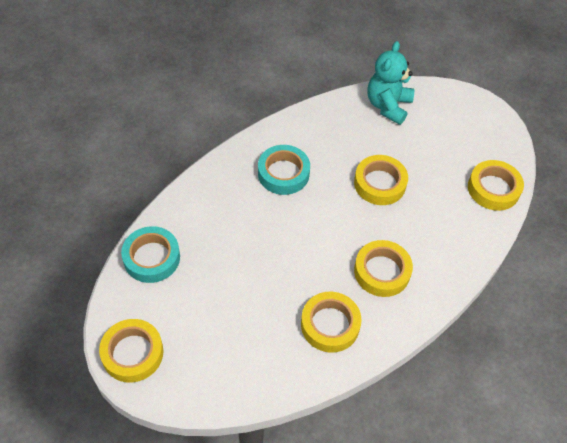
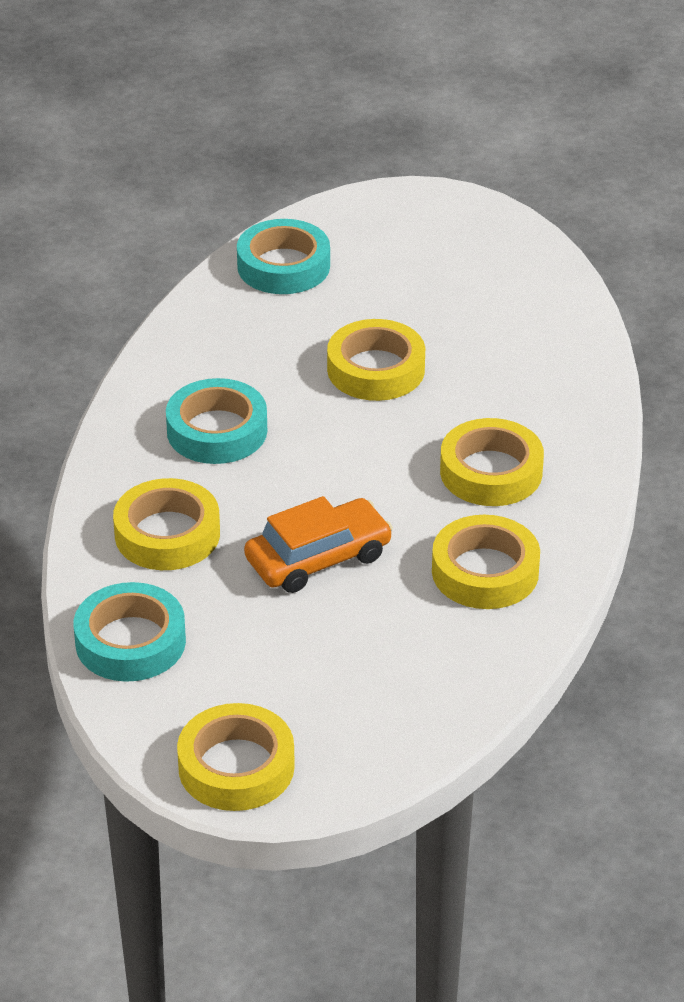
camera: 35 degrees left, 15 degrees down
(265, 267) = (318, 558): none -> orange car
(388, 106) = (283, 266): turquoise teddy bear -> turquoise tape
(493, 189) = (542, 294): yellow tape -> yellow tape (167, 534)

